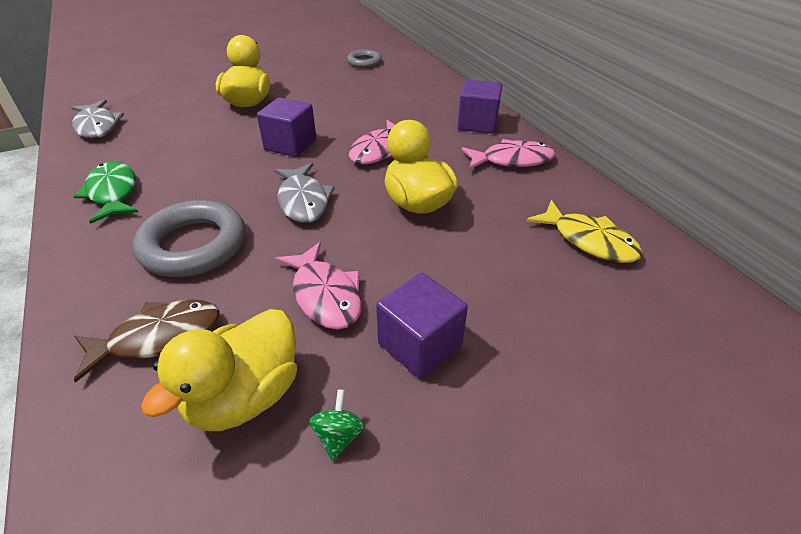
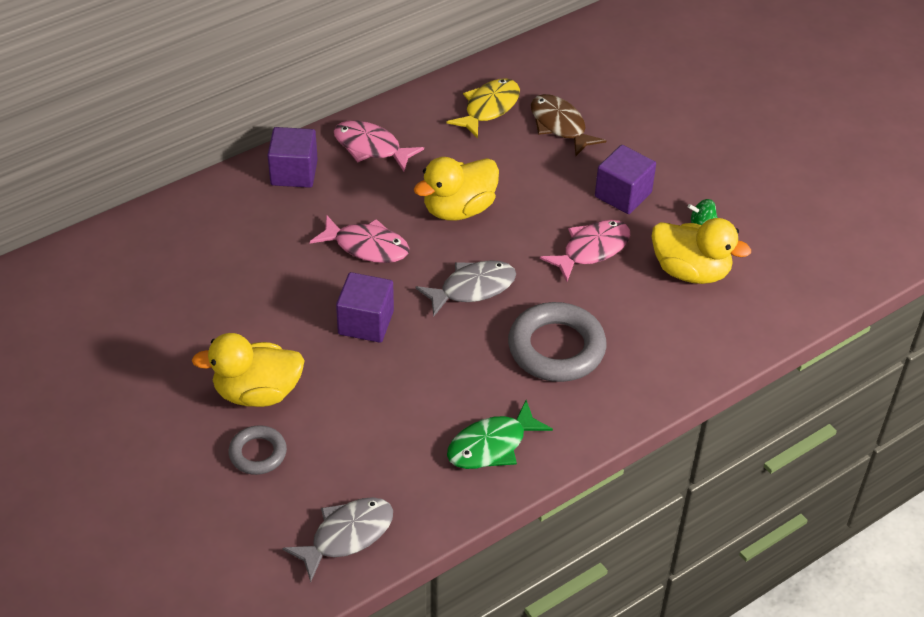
camera: 100 degrees left, 5 degrees up
(159, 337) = (660, 332): brown fish -> brown fish (560, 126)
(364, 62) = (108, 294): grey ring -> grey ring (258, 453)
(512, 160) = (371, 147): pink fish -> pink fish turned 45 degrees counterclockwise

